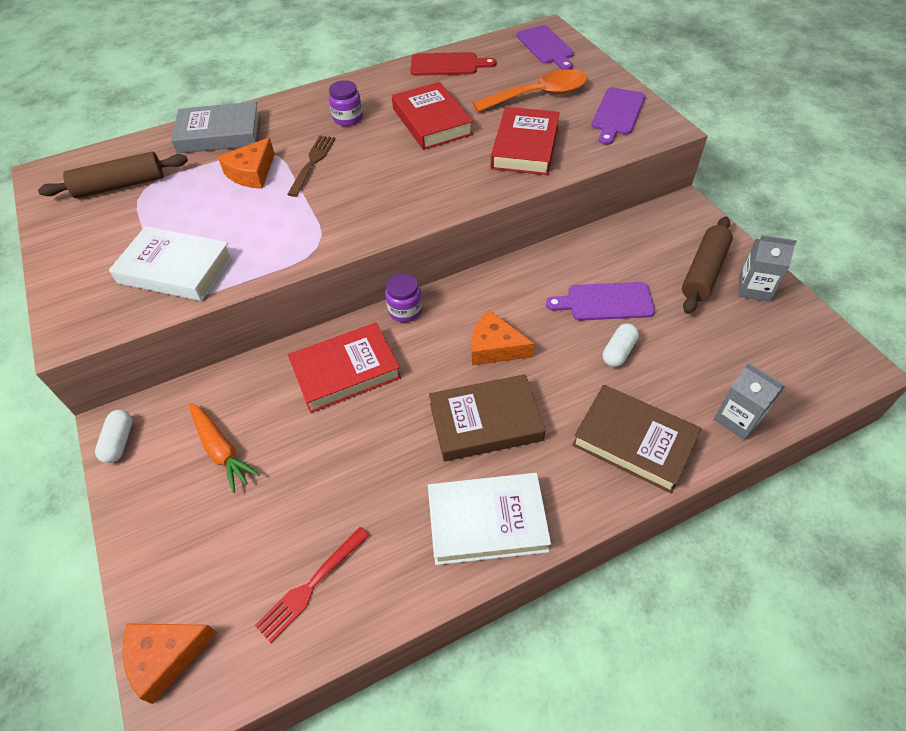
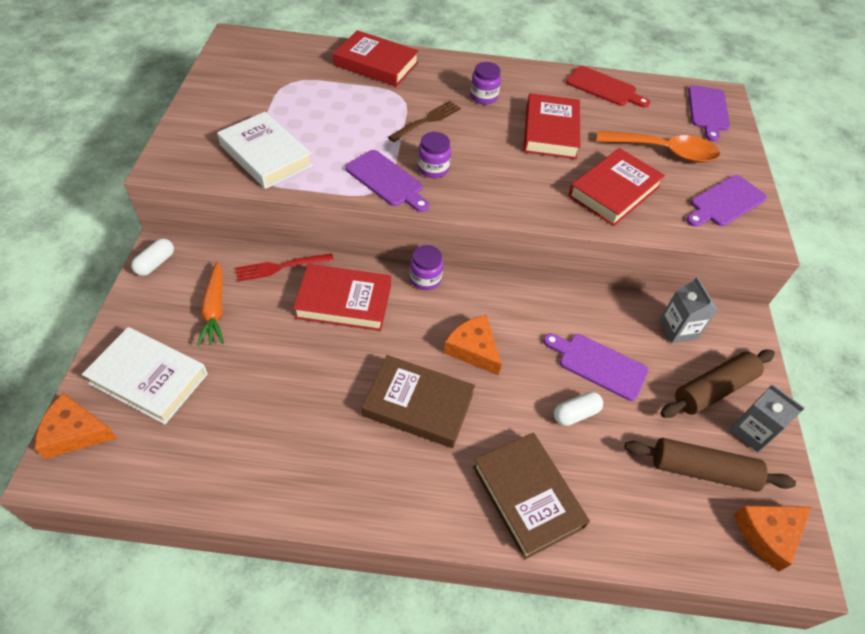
camera: 25 degrees right, 0 degrees up
(120, 185) = (277, 72): brown rolling pin -> brown rolling pin (702, 470)
(219, 134) = (376, 64): grey book -> red book
(252, 173) = (375, 107): orange cheese -> orange cheese (767, 534)
(311, 585) = (200, 447): red fork -> red fork (281, 267)
(318, 234) = (386, 180): none -> purple cutting board
(353, 202) = (433, 169): none -> purple jar
(487, 522) = (358, 483): white book -> white book (149, 378)
(738, 419) = (637, 536): grey carton -> grey carton (678, 329)

